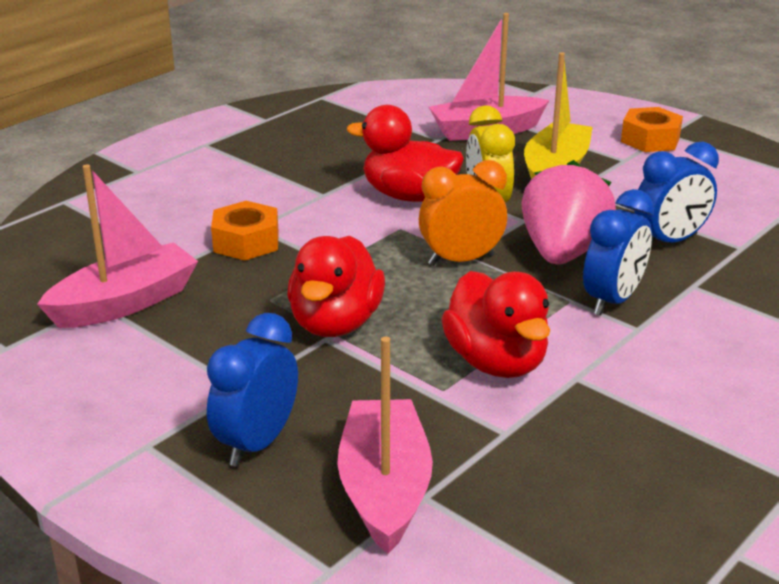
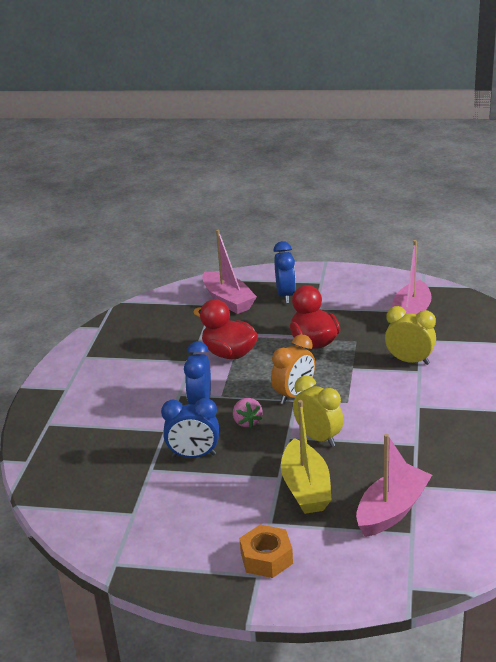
camera: 150 degrees right, 0 degrees up
(246, 242) = (409, 361): orange nut -> yellow clock
(408, 196) = (370, 425): red duck -> none
(562, 253) = (247, 422): pink strawberry -> pink strawberry, size x0.52
(669, 241) = (194, 455): blue clock -> blue clock turned 120 degrees counterclockwise

